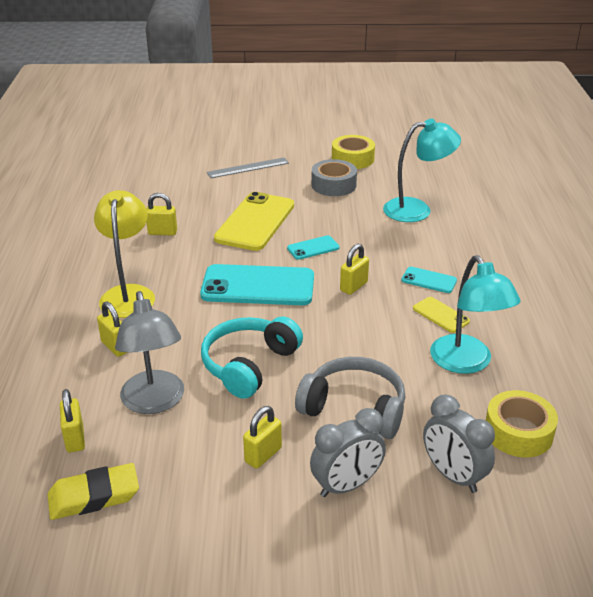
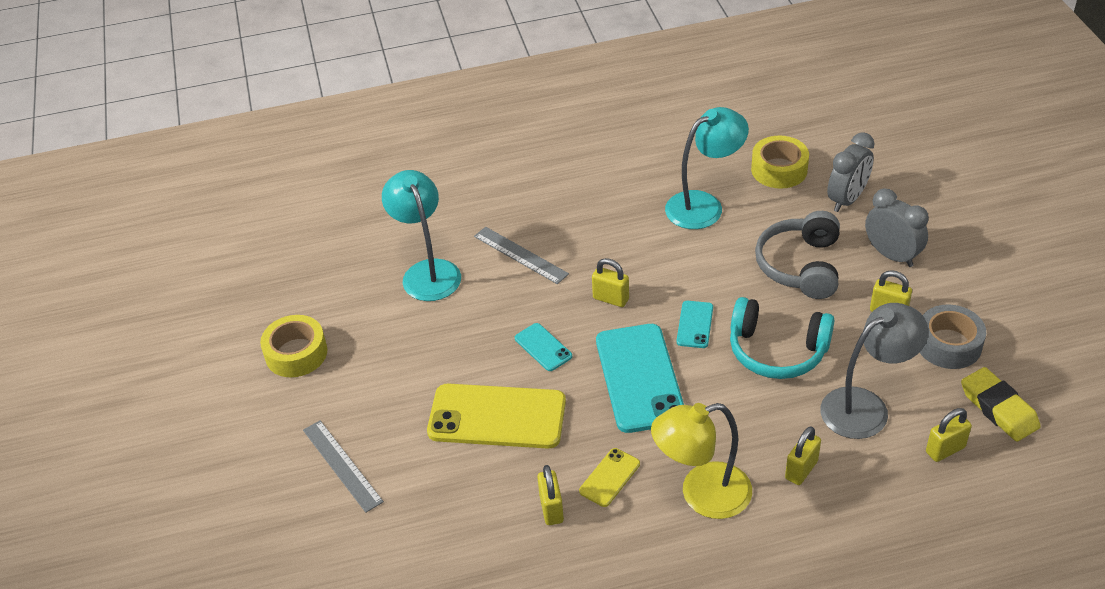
camera: 100 degrees left, 10 degrees up
(333, 185) = (378, 359): grey tape -> grey tape (948, 344)
(423, 251) = (520, 255): none -> grey ruler
(429, 280) = (578, 244): turquoise phone -> turquoise phone (695, 324)
(440, 315) = (636, 229): yellow phone -> yellow phone (609, 477)

